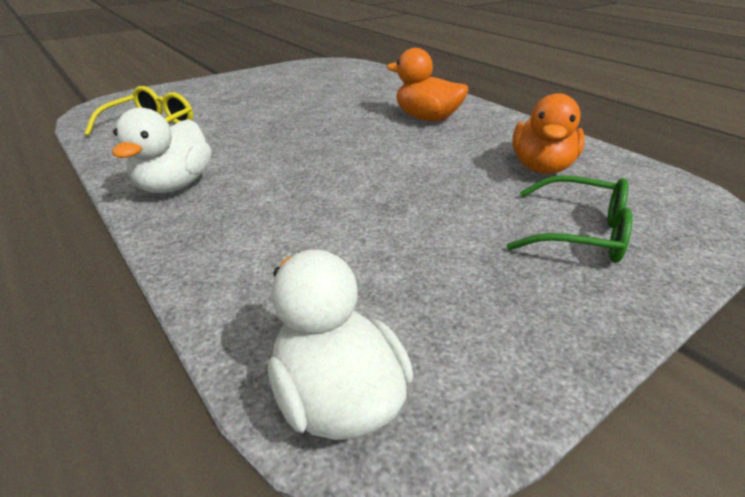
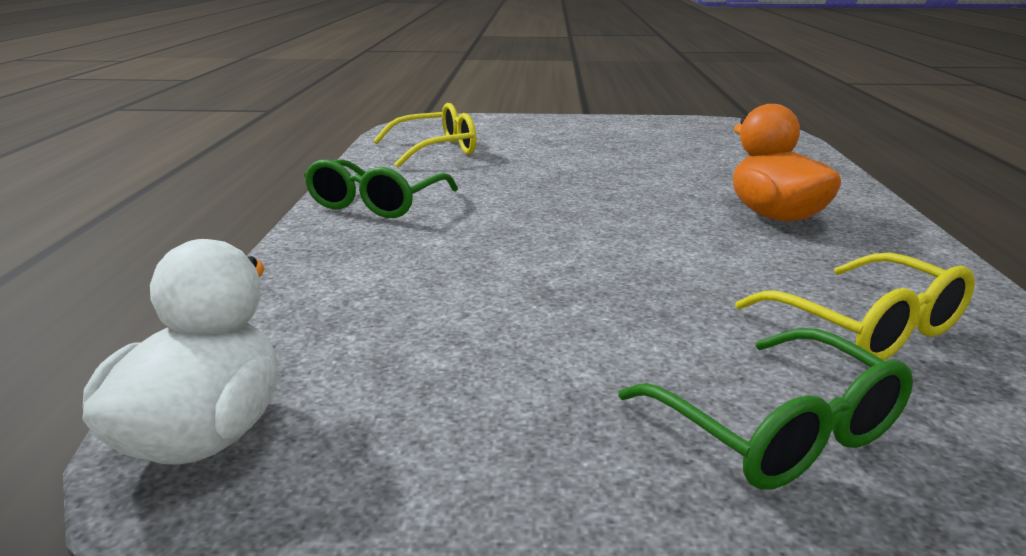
camera: 40 degrees right, 10 degrees down
(174, 185) = (377, 203): white duck -> green glasses
(541, 167) = (866, 327): orange duck -> yellow glasses

